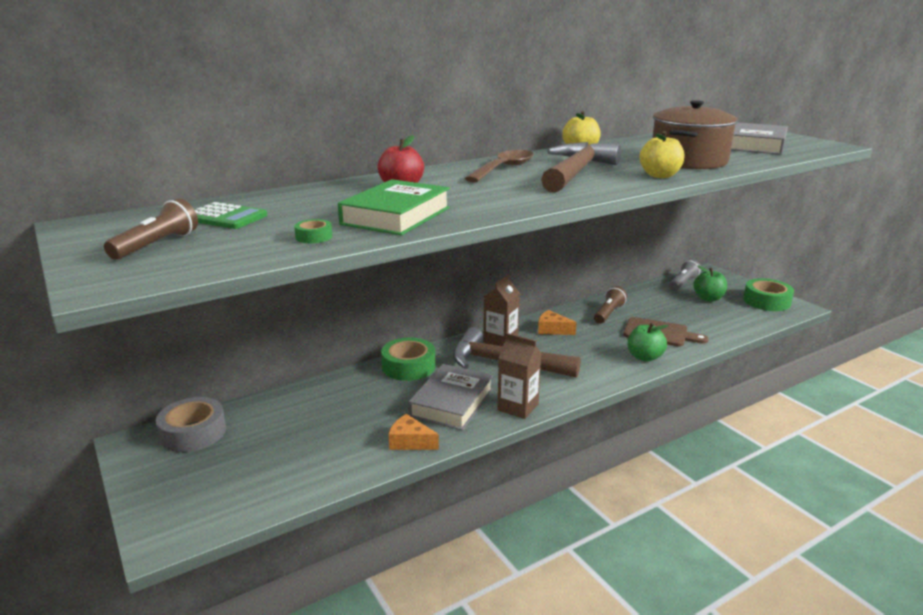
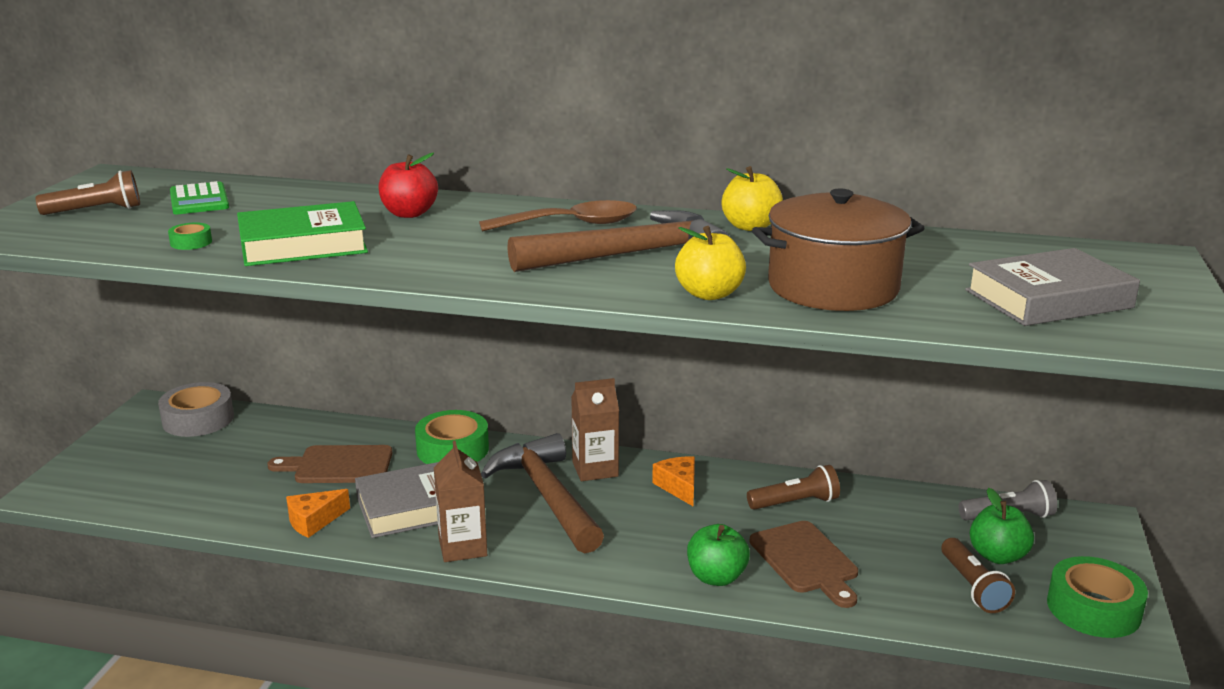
camera: 45 degrees right, 0 degrees up
(358, 407) = (338, 465): none -> brown cutting board
(410, 442) = (314, 521): orange cheese -> orange cheese turned 105 degrees counterclockwise
(724, 313) = (972, 587): none -> brown flashlight

